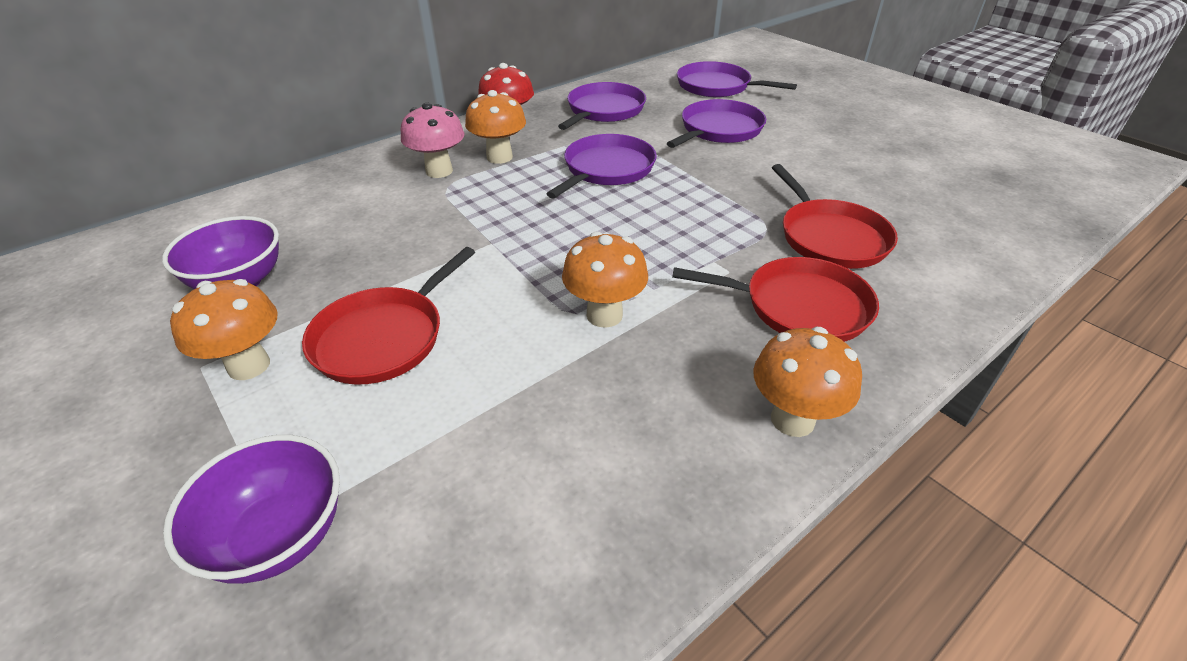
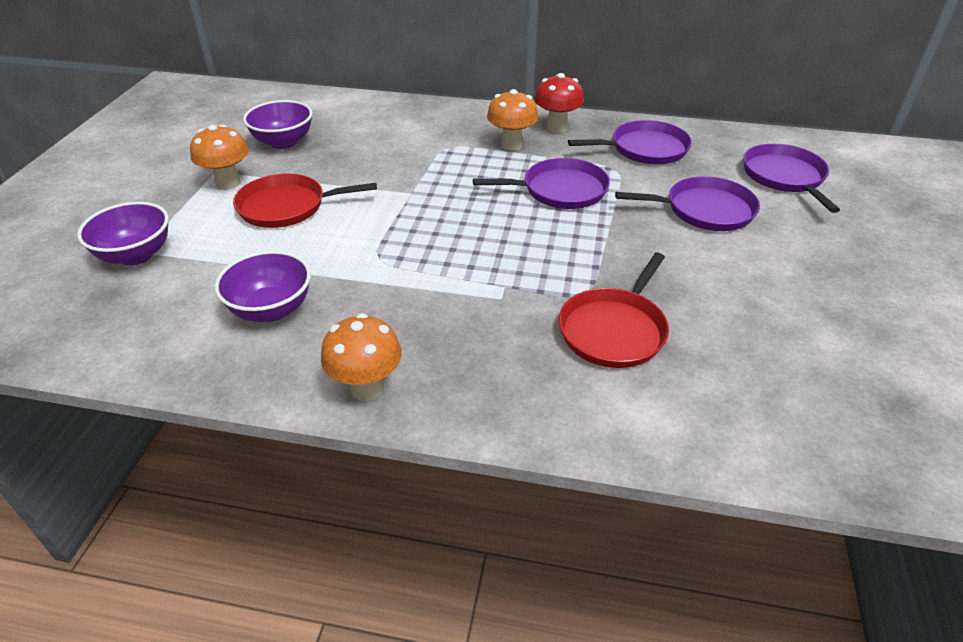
camera: 50 degrees right, 0 degrees up
(439, 171) = (463, 135): pink mushroom -> none
(578, 438) = (271, 310): none -> purple bowl
(604, 315) = (389, 268): orange mushroom -> none
(799, 307) = (496, 347): red pan -> none

